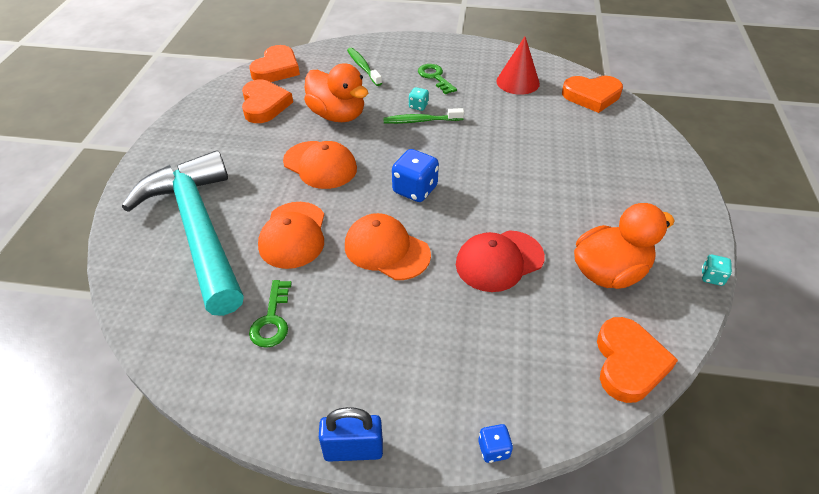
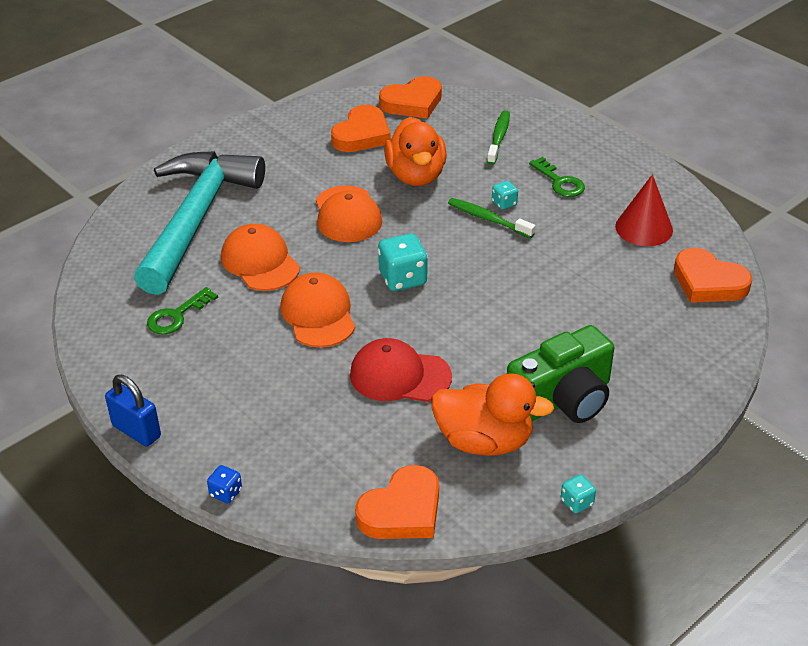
camera: 40 degrees right, 5 degrees down
(293, 235) = (260, 262): orange cap -> orange cap turned 105 degrees clockwise
(415, 190) = (403, 278): blue dice -> turquoise dice
(435, 77) = (559, 182): green key -> green key turned 135 degrees clockwise
(614, 213) = (563, 399): none -> green camera

